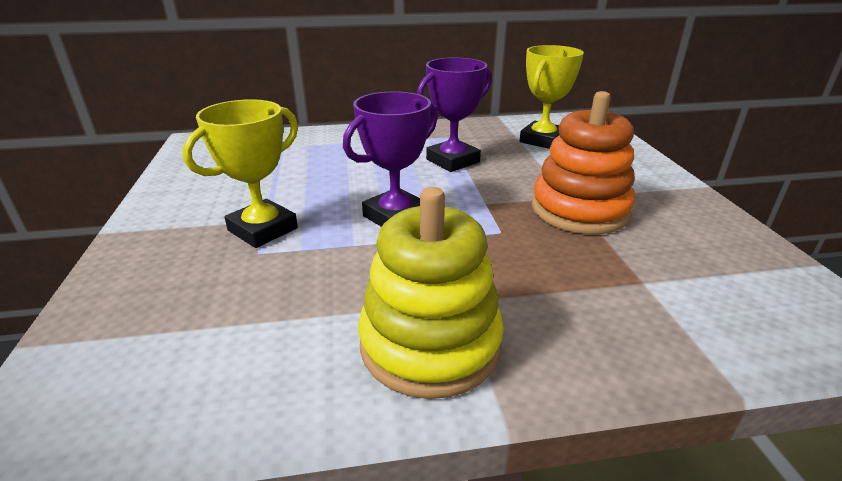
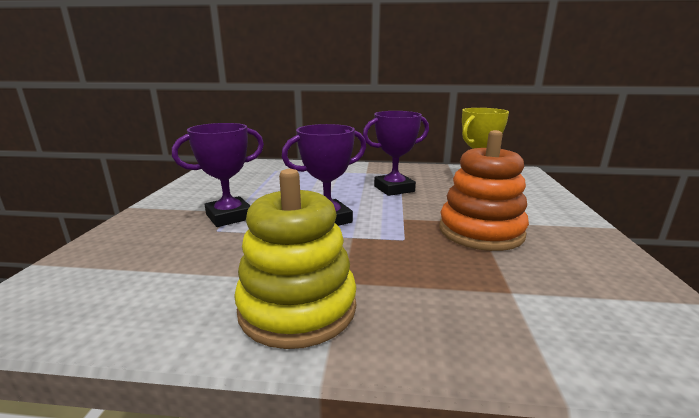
camera: 15 degrees right, 10 degrees down
(263, 229) = (229, 216): yellow trophy -> purple trophy

